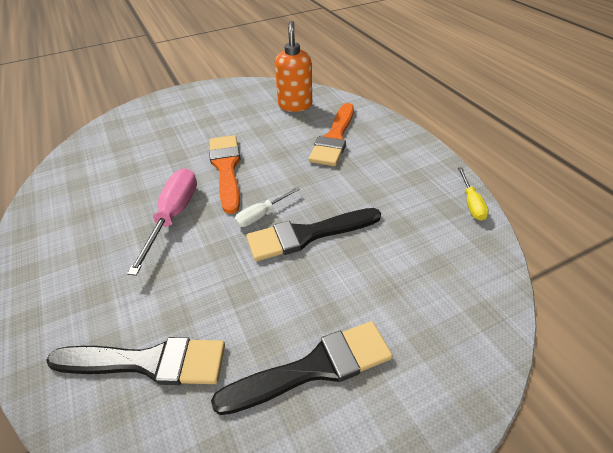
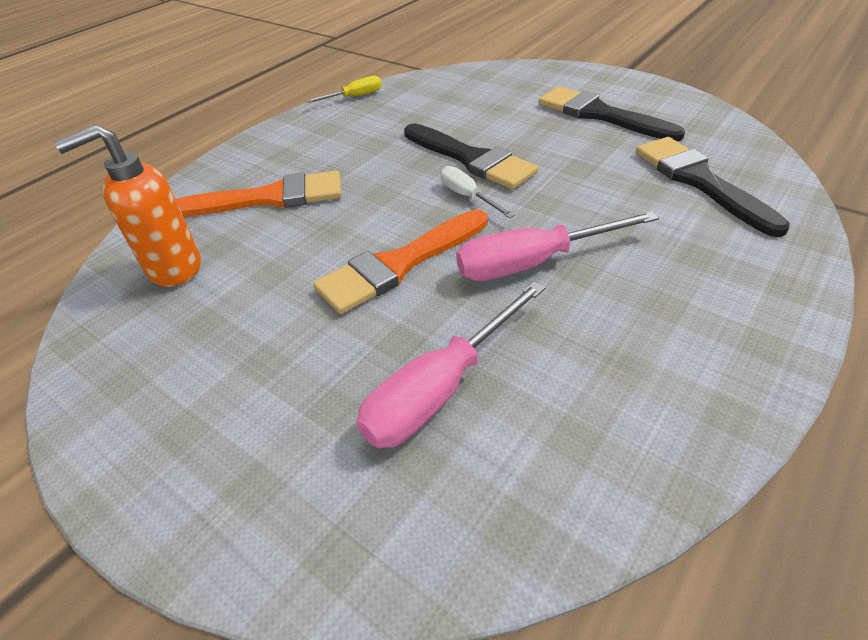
camera: 115 degrees left, 0 degrees up
(140, 159) = (441, 388): none -> pink screwdriver
(261, 215) = (468, 196): white screwdriver -> white screwdriver turned 150 degrees counterclockwise

